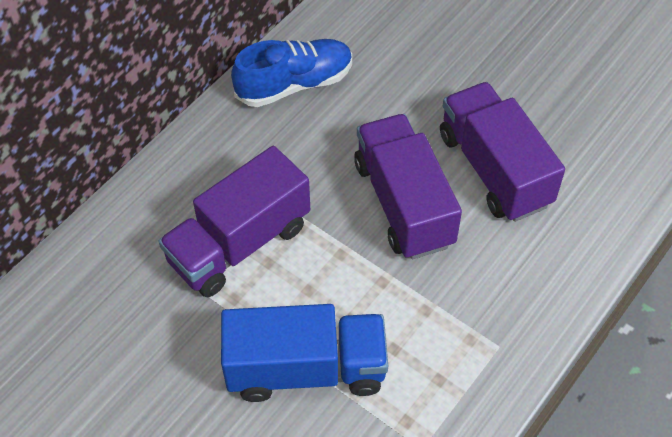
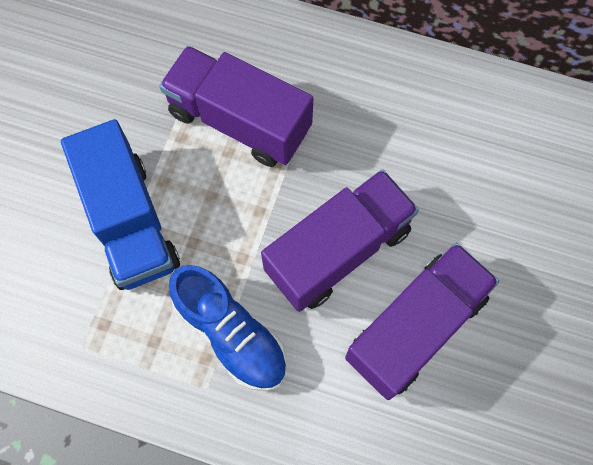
camera: 70 degrees right, 15 degrees up
(294, 84) = (441, 102): blue shoe -> blue shoe (231, 334)

